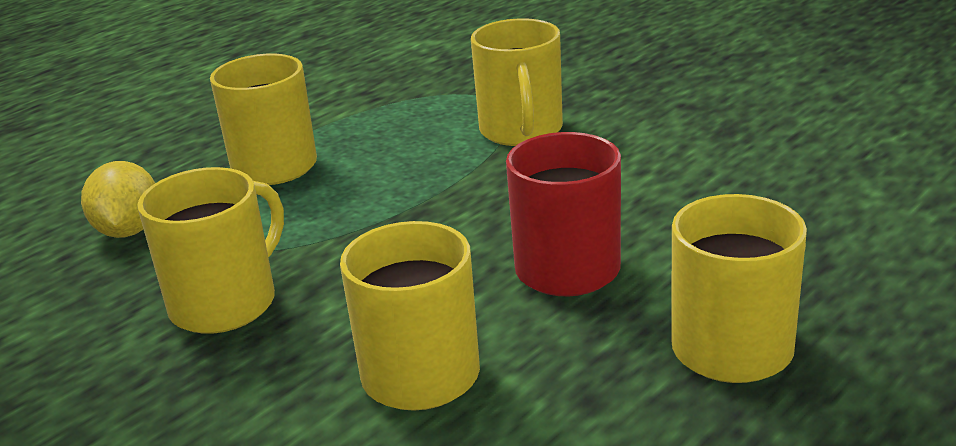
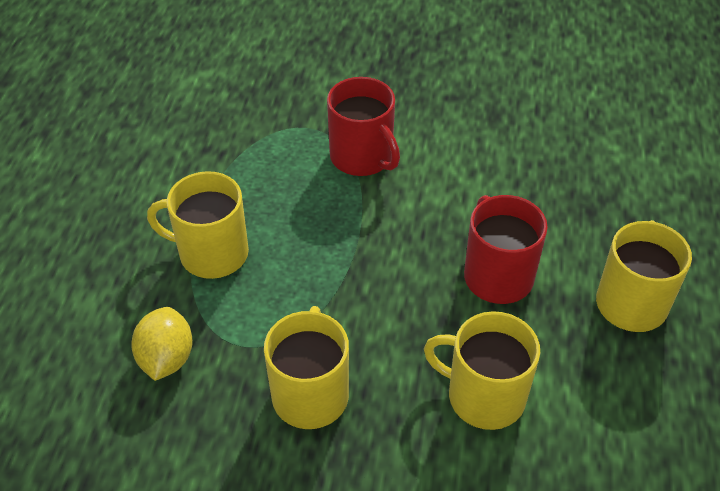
camera: 35 degrees left, 20 degrees up
(129, 231) = (166, 358): yellow lemon -> yellow lemon turned 45 degrees clockwise
(521, 130) = (362, 157): yellow mug -> red mug

